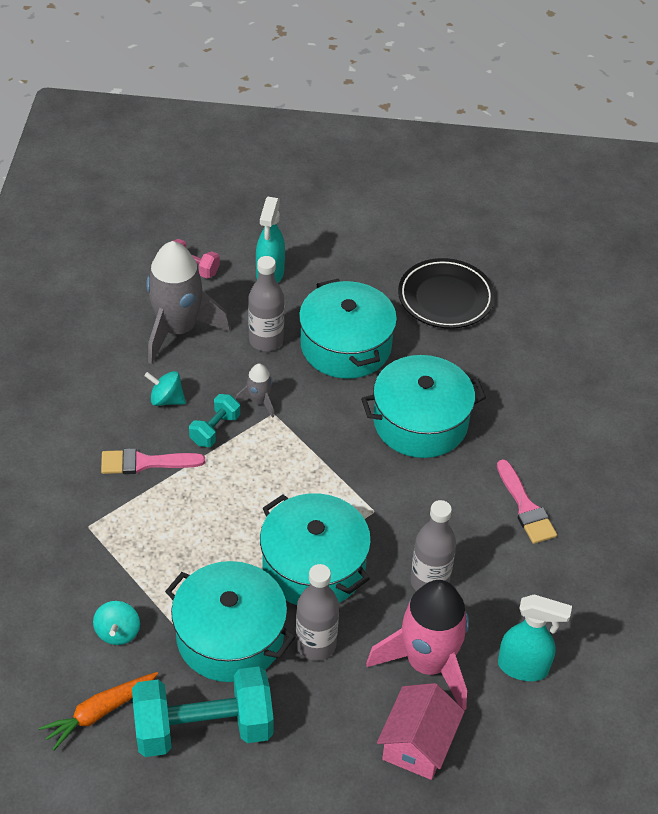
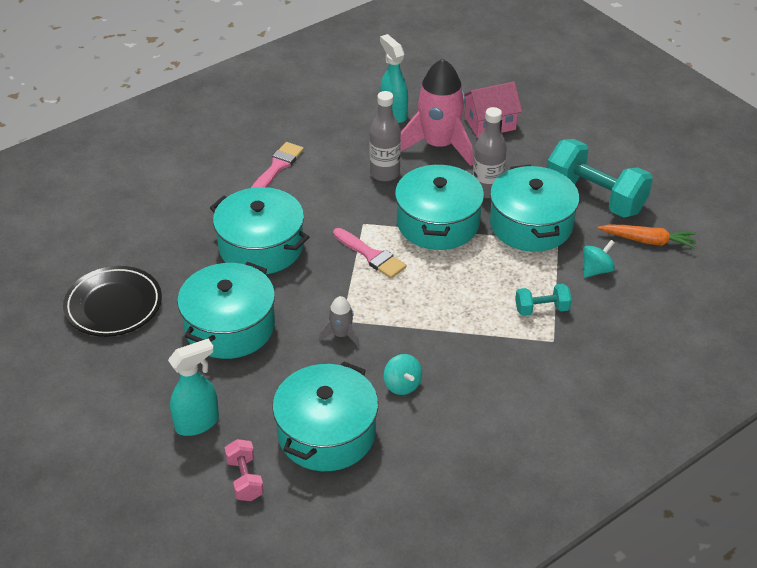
camera: 130 degrees left, 5 degrees down
(145, 463) = (469, 352): pink brush -> pink brush (371, 255)
(177, 330) = (326, 433): grey rocket -> turquoise pot
(215, 429) = (395, 339): turquoise dumbbell -> turquoise dumbbell (542, 309)
(266, 340) = (276, 373): grey bottle -> none

